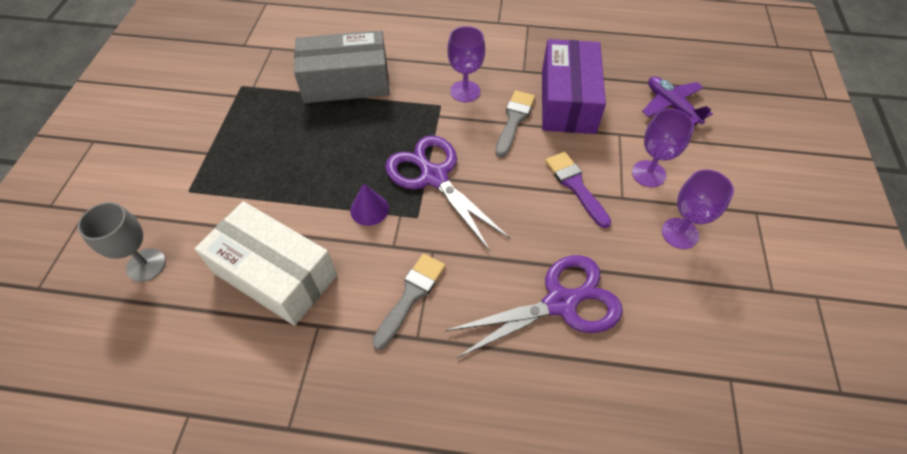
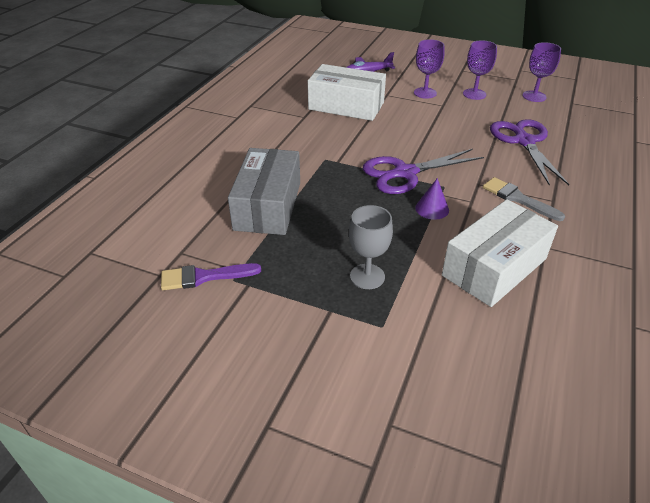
camera: 75 degrees left, 15 degrees down
(146, 265) = (477, 360): grey goblet -> grey goblet (367, 276)
(465, 91) = (314, 145): purple goblet -> purple goblet (534, 96)
(514, 120) = (357, 130): grey brush -> none
(567, 101) = (346, 106): purple box -> white box
(575, 186) = (429, 118): purple brush -> purple brush (204, 277)

